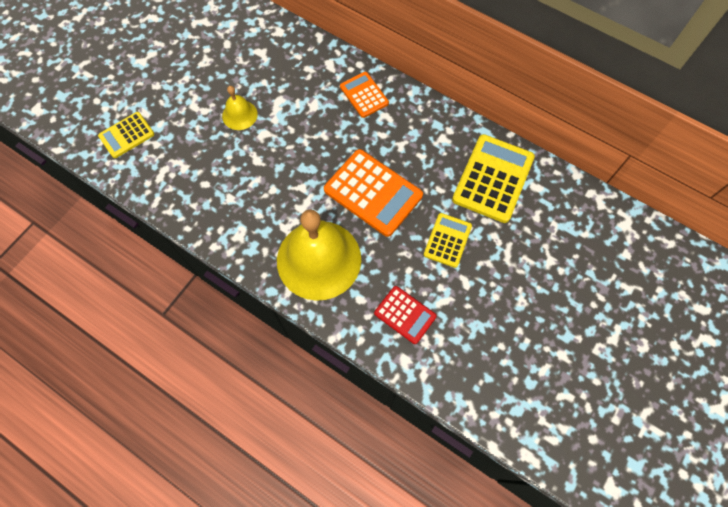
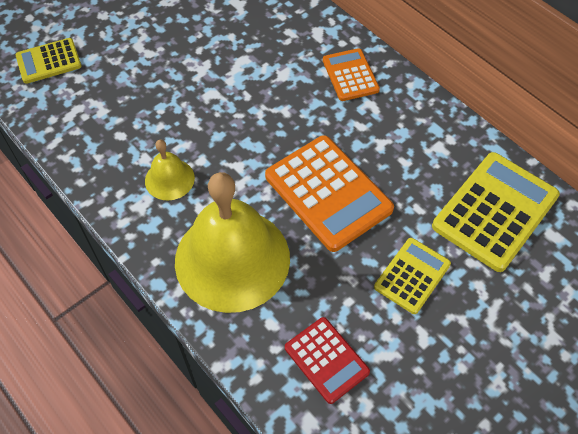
camera: 15 degrees right, 10 degrees down
(239, 115) = (189, 66): yellow bell -> yellow bell (169, 179)

